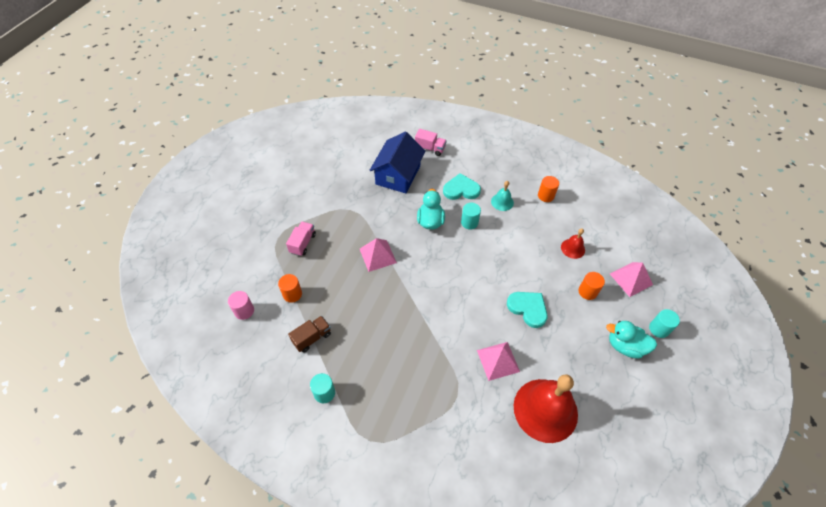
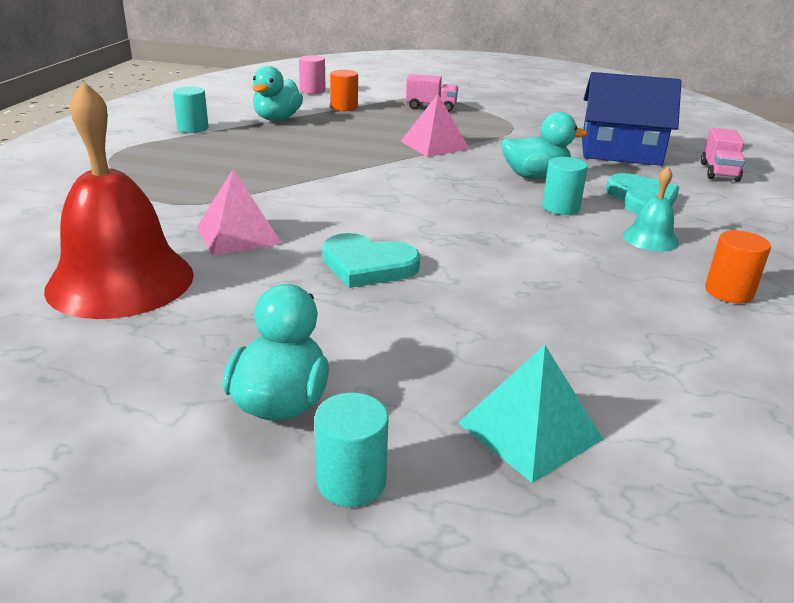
camera: 80 degrees right, 25 degrees down
(312, 338) = (277, 119): brown truck -> turquoise duck
(528, 308) = (367, 265): turquoise heart -> turquoise heart turned 75 degrees clockwise
(573, 248) = (579, 327): red bell -> none
(587, 292) = (446, 345): orange cylinder -> none
(631, 279) = (529, 431): pink pyramid -> turquoise pyramid

